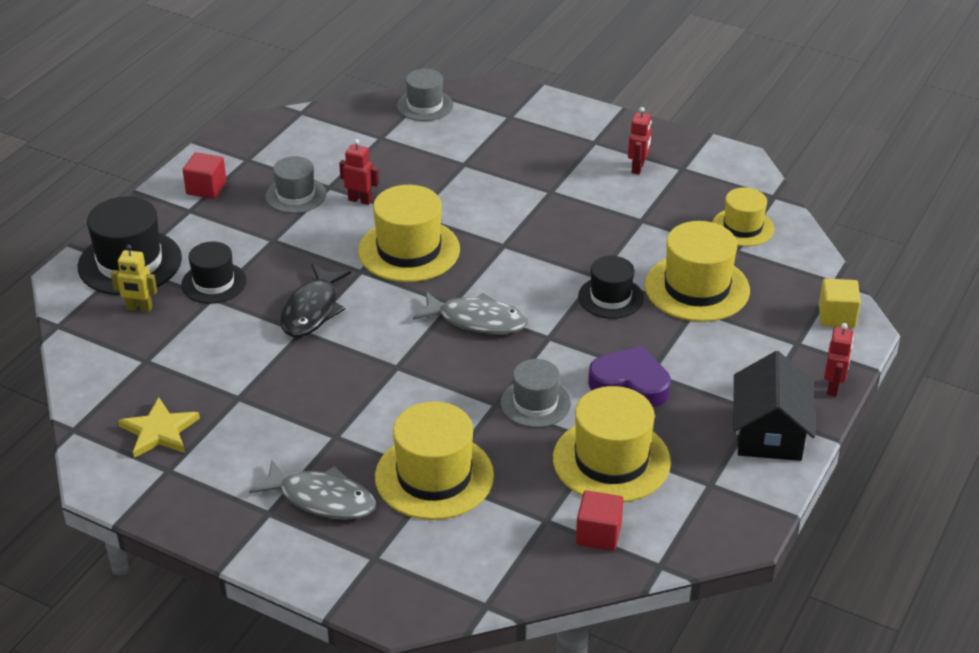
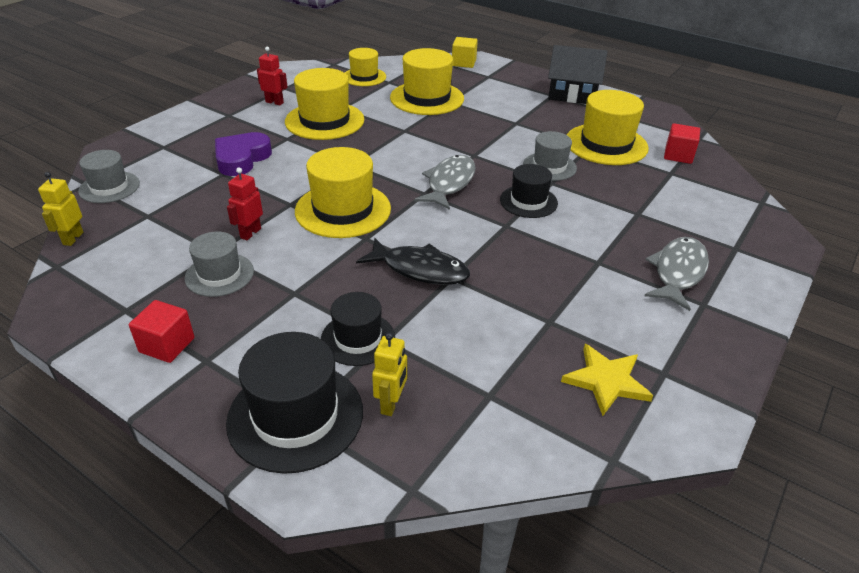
camera: 85 degrees left, 0 degrees up
(340, 109) = (73, 238): none -> yellow robot
(434, 476) = (637, 215): yellow hat -> yellow hat (324, 121)
(610, 297) = (431, 128): black hat -> black hat (528, 201)
(630, 383) = (527, 130): purple heart -> purple heart (241, 159)
(833, 387) = (530, 72): red robot -> none

